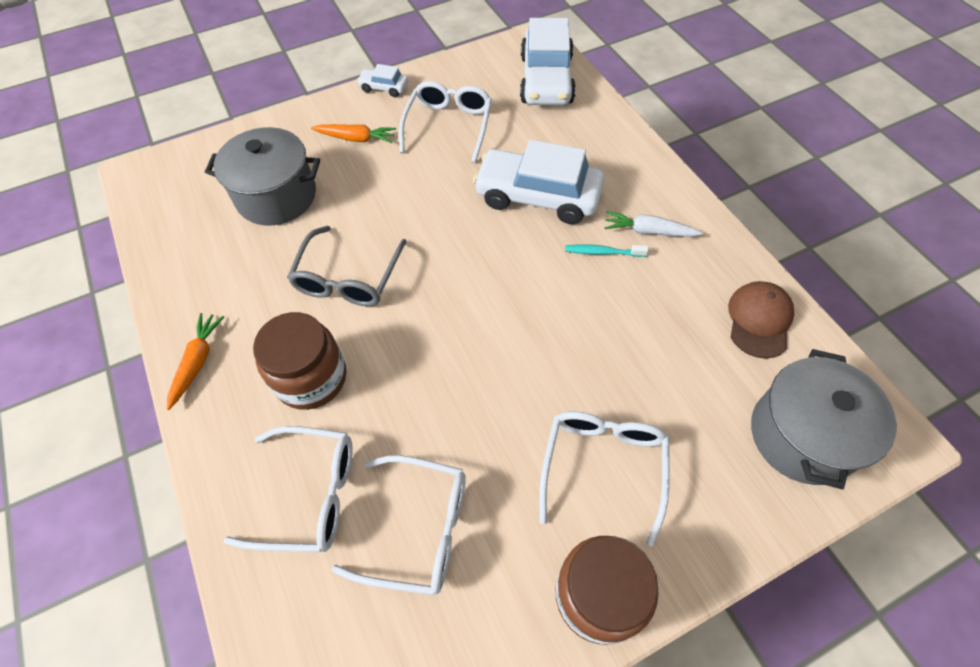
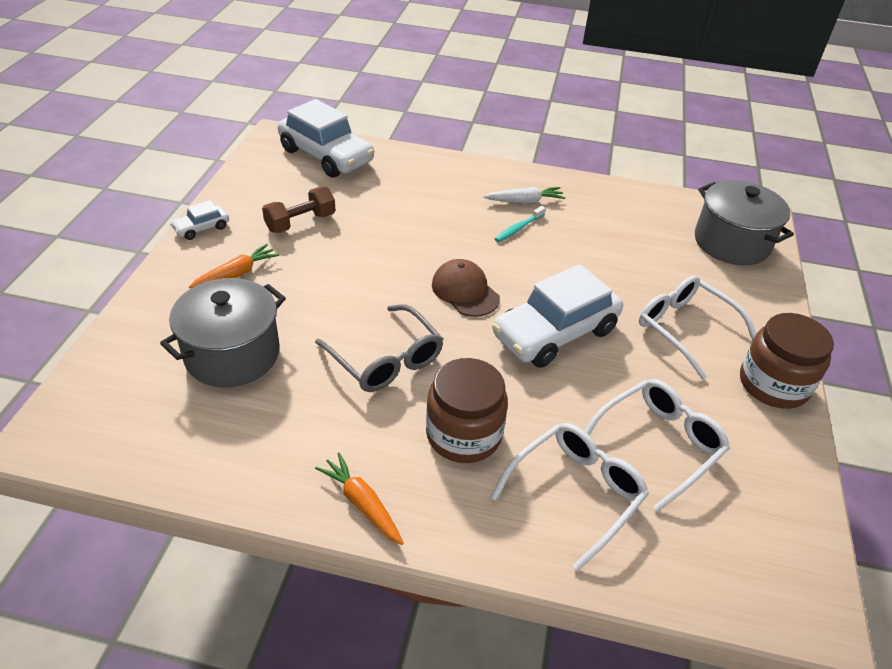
camera: 55 degrees left, 15 degrees down
(448, 126) = (300, 222): white glasses -> brown dumbbell
(538, 196) = (433, 225): white car -> white car (555, 333)
(649, 231) = (524, 201): white carrot -> white carrot turned 150 degrees counterclockwise
(759, 320) = (640, 207): brown cap -> brown cap (465, 291)

